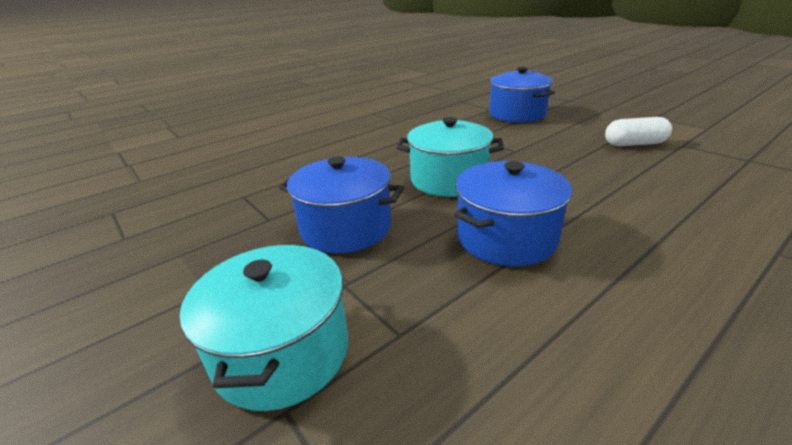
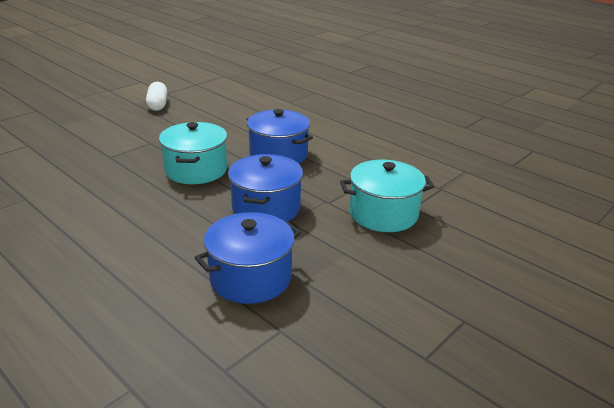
camera: 100 degrees left, 0 degrees up
(517, 114) = (57, 135): blue pot -> blue pot (250, 277)

